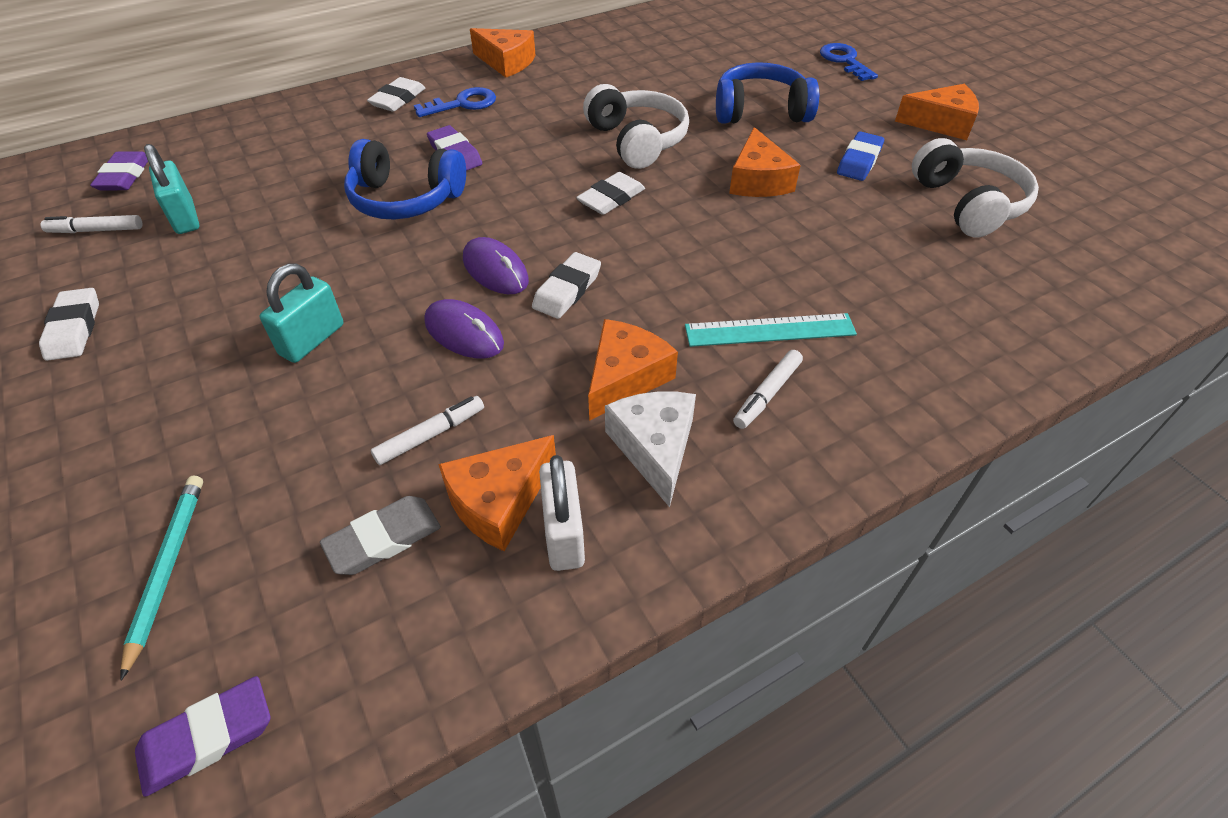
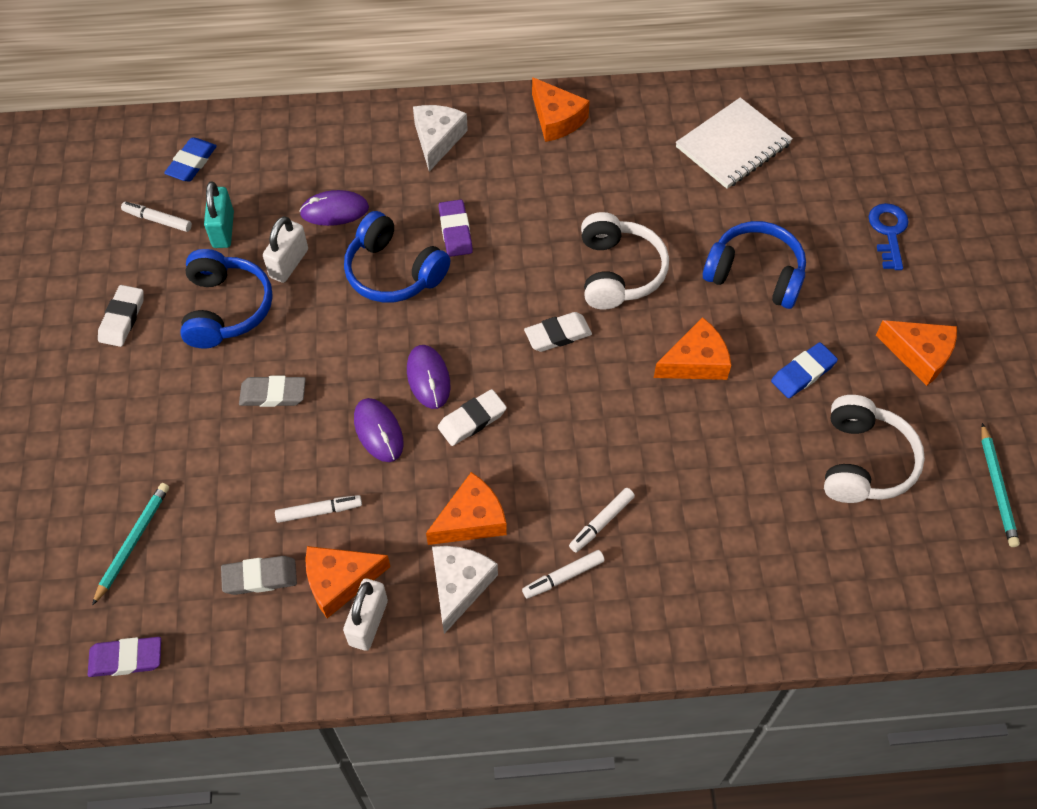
camera: 25 degrees right, 10 degrees up
(124, 176) = (192, 163): purple eraser -> blue eraser
(215, 281) = (226, 309): none -> blue headphones
(279, 223) = (289, 263): none -> white padlock
(312, 340) = (273, 394): turquoise padlock -> grey eraser
(313, 171) = (334, 211): none -> purple mouse
(398, 99) = (437, 140): white eraser -> white cheese
(463, 104) = (490, 166): blue key -> none
(675, 43) = (733, 146): none -> white notebook
(758, 180) = (695, 362): orange cheese -> orange cheese turned 135 degrees counterclockwise
(770, 330) = (602, 522): turquoise ruler -> white marker
(1091, 187) = (997, 488): none -> turquoise pencil

